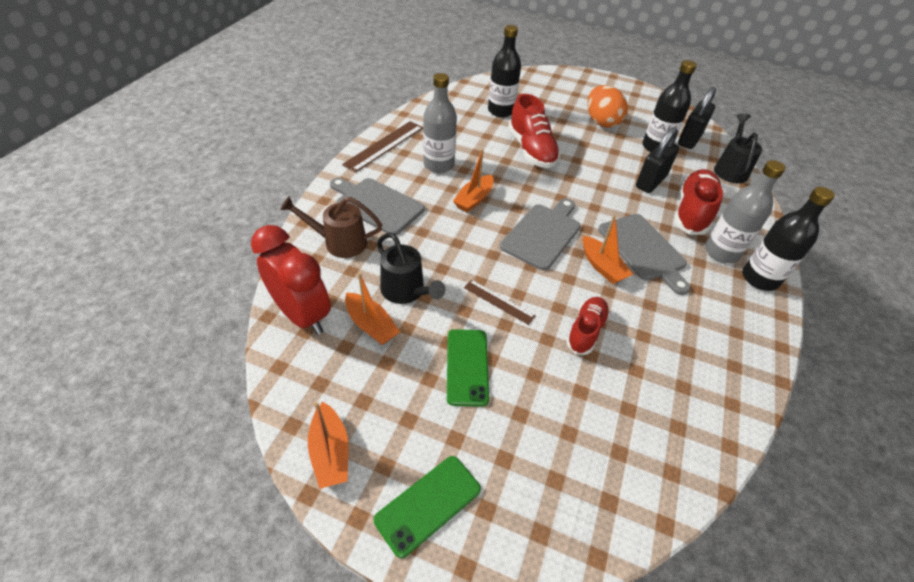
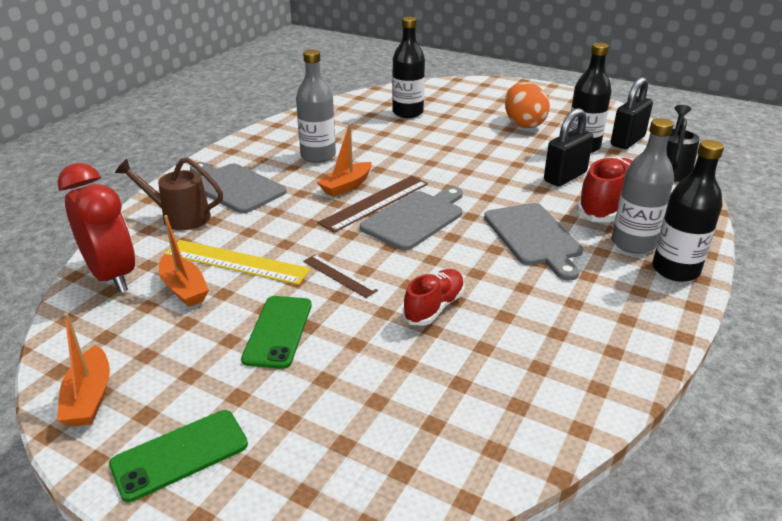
camera: 10 degrees right, 15 degrees down
(384, 145) = (264, 138): brown ruler -> brown ruler (375, 203)
(406, 291) = (236, 262): black watering can -> yellow ruler
(531, 150) = (430, 146): red shoe -> none
(602, 266) = (476, 250): orange boat -> none

